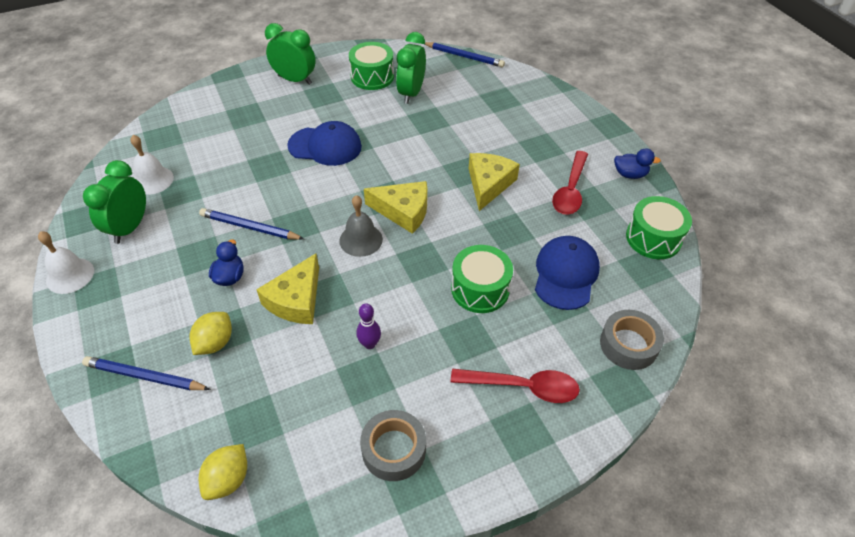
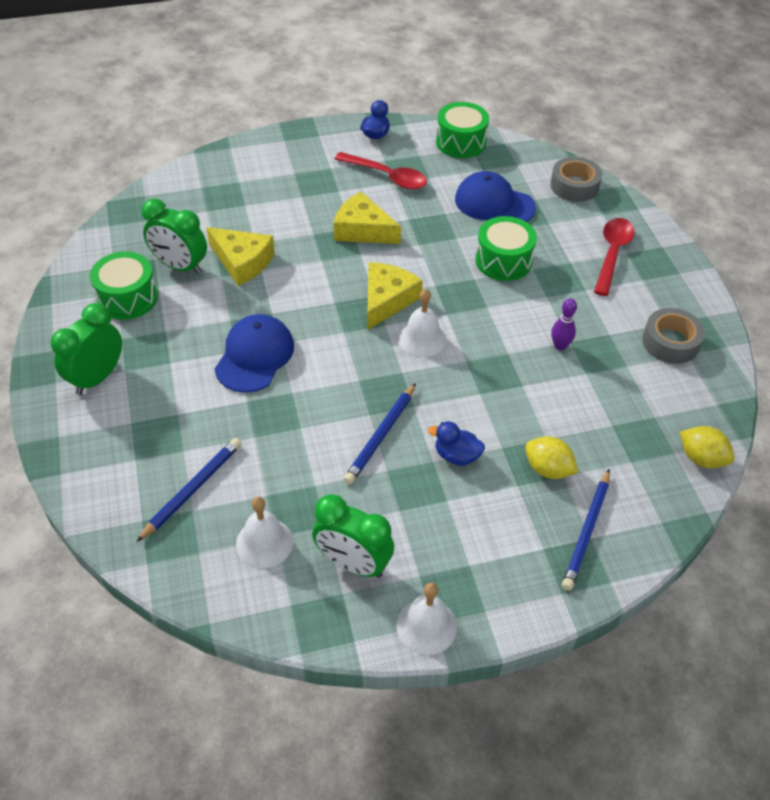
camera: 80 degrees left, 0 degrees up
(296, 300) = (498, 398): yellow cheese -> yellow cheese (242, 262)
(361, 240) = (422, 339): grey bell -> white bell
(464, 56) = (125, 209): blue pencil -> blue pencil (192, 489)

